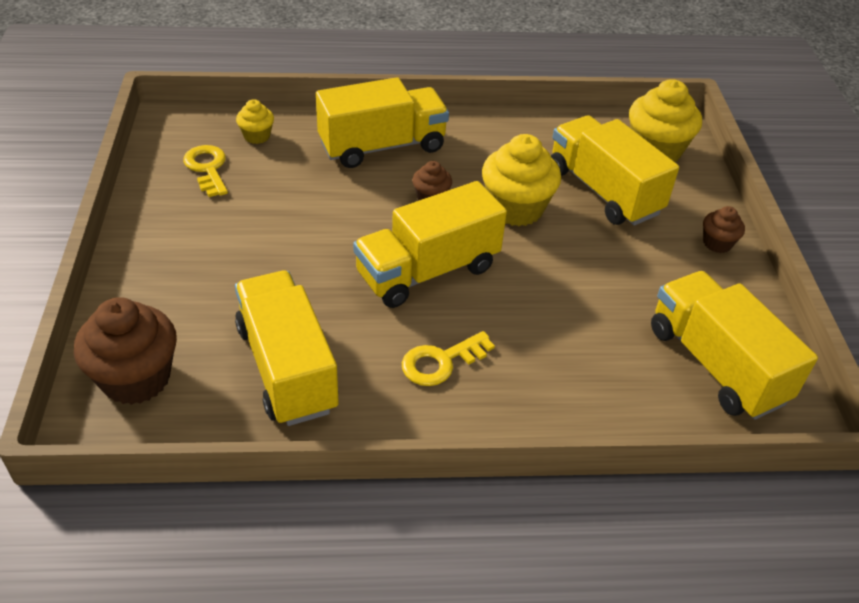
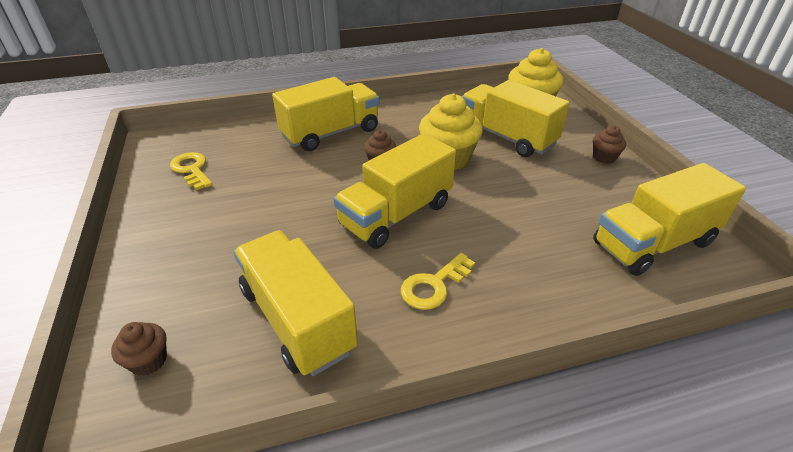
camera: 10 degrees left, 5 degrees down
(136, 378) = (148, 361): brown cupcake -> brown cupcake, size x0.52
(257, 136) = (229, 141): yellow cupcake -> none
(716, 365) = (653, 243): yellow truck -> yellow truck turned 75 degrees counterclockwise

